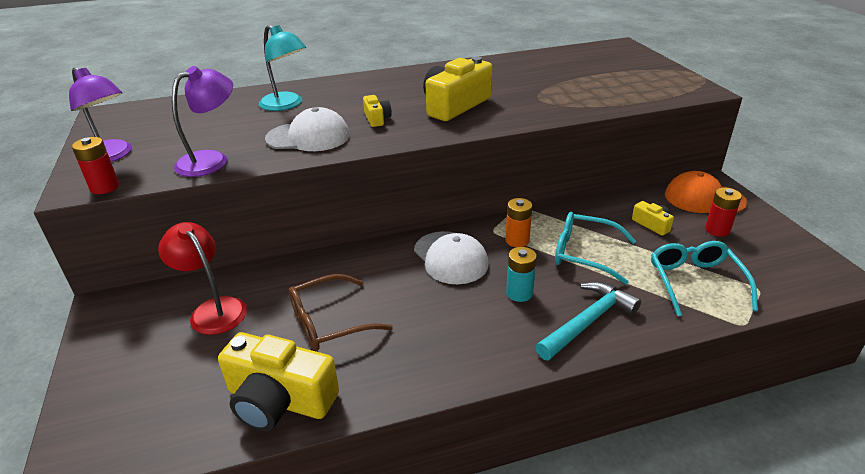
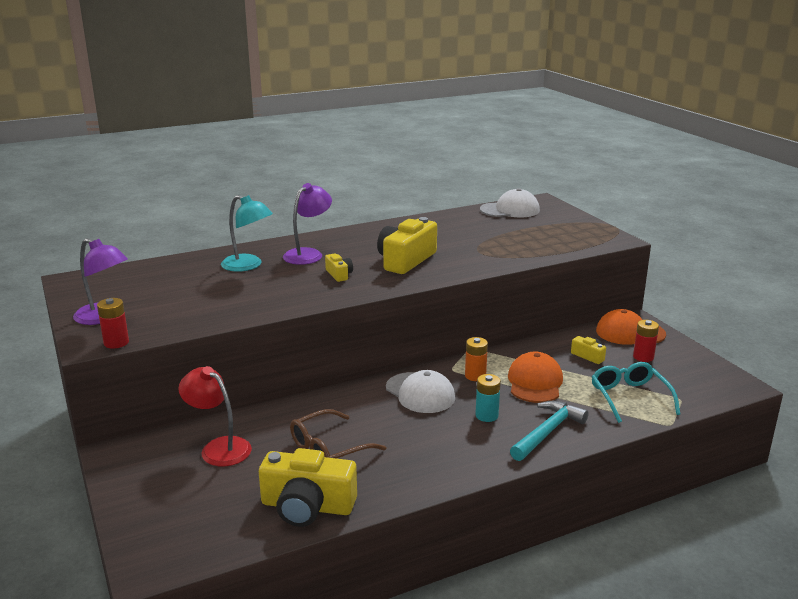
camera: 10 degrees left, 10 degrees down
(212, 160) = (203, 316): purple lamp -> purple lamp (308, 254)
(308, 137) = (283, 293): white cap -> white cap (510, 210)
(584, 254) = (535, 382): turquoise glasses -> orange cap

